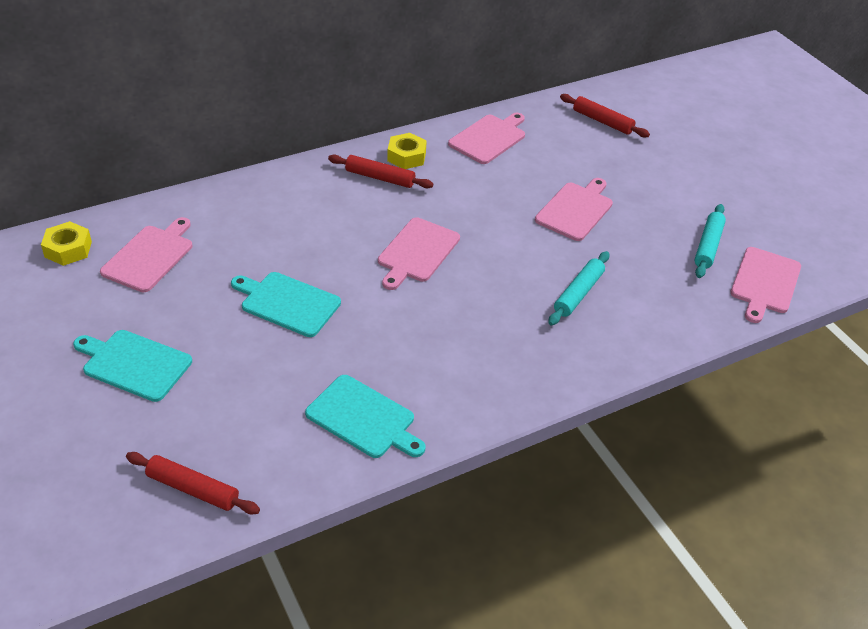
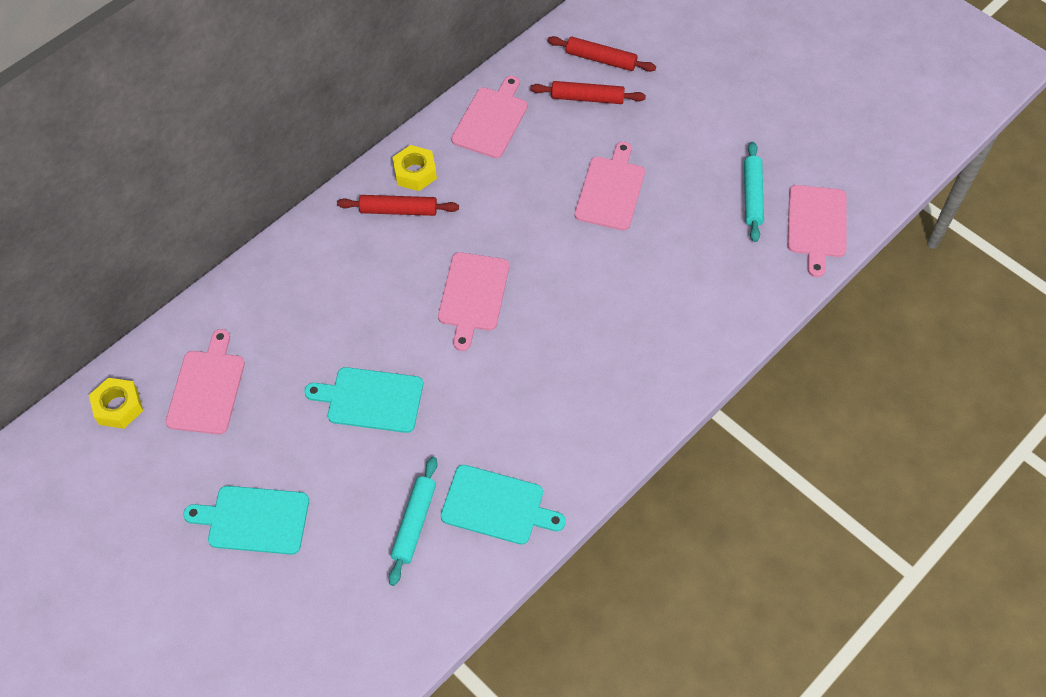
camera: 15 degrees left, 15 degrees up
(193, 489) = (373, 633): red rolling pin -> red rolling pin (587, 98)
(578, 293) = (646, 295): turquoise rolling pin -> turquoise rolling pin (414, 523)

